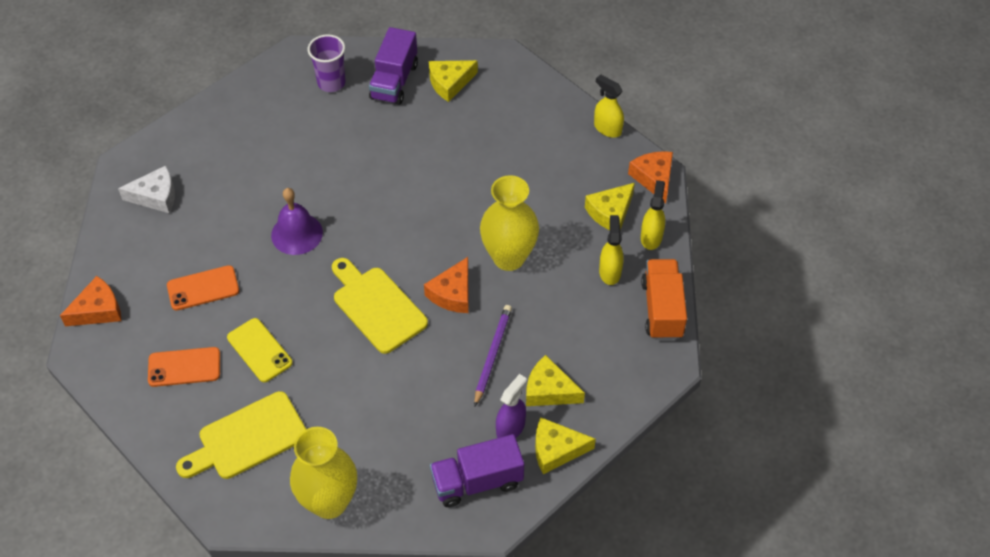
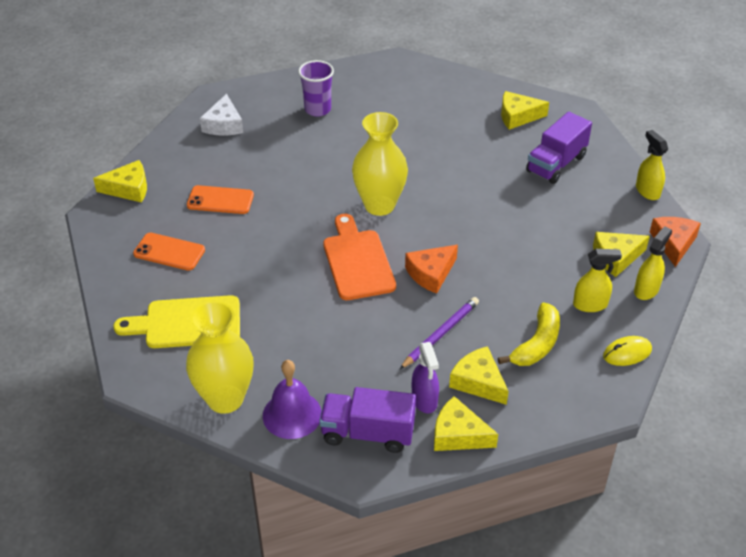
camera: 25 degrees right, 10 degrees down
(98, 310) = (129, 189): orange cheese -> yellow cheese
(156, 196) = (224, 125): white cheese -> white cheese turned 75 degrees clockwise
(259, 350) = (238, 260): yellow phone -> none
(297, 234) = (321, 186): purple bell -> purple bell (292, 414)
(331, 83) = (414, 88): purple cup -> purple cup (317, 109)
(376, 306) = (357, 261): yellow cutting board -> orange cutting board
(394, 81) = (469, 102): purple truck -> purple truck (556, 164)
(509, 257) = (499, 262): yellow vase -> yellow vase (379, 205)
(510, 428) = (424, 400): purple spray bottle -> purple spray bottle turned 105 degrees clockwise
(582, 331) = (537, 344): none -> yellow banana
(610, 271) = (590, 305): yellow spray bottle -> yellow spray bottle turned 60 degrees clockwise
(662, 309) = (627, 353): orange truck -> yellow mouse

